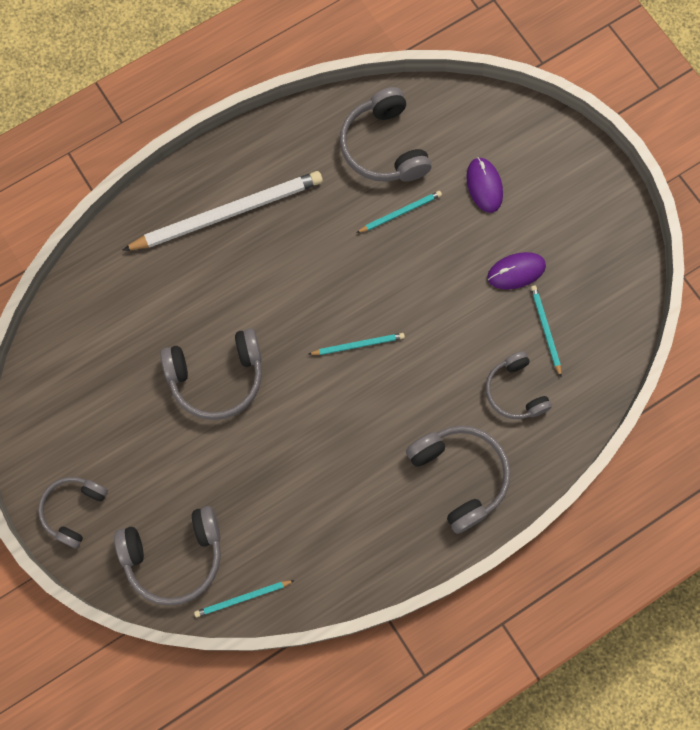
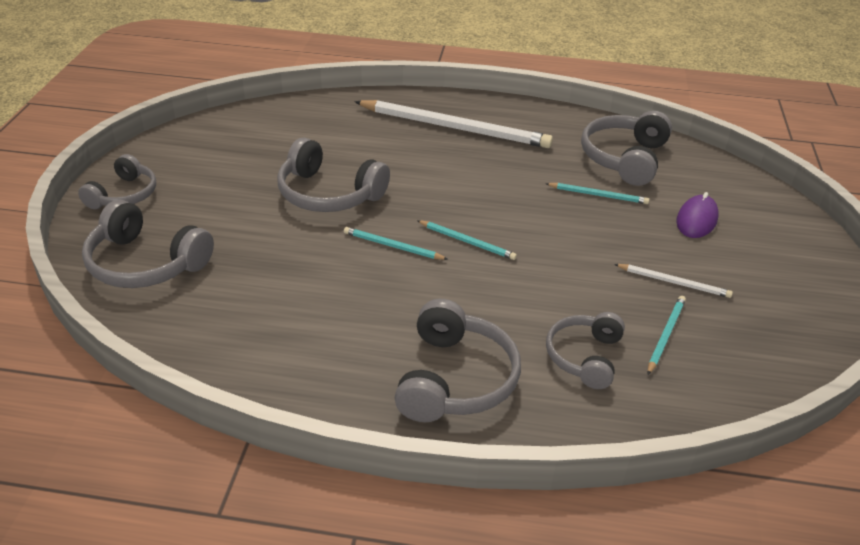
camera: 40 degrees right, 35 degrees down
(74, 510) = (124, 195): grey headphones -> grey headphones turned 135 degrees clockwise
(242, 598) = (152, 324): turquoise pencil -> turquoise pencil (392, 246)
(516, 272) = (674, 282): purple mouse -> white pencil

